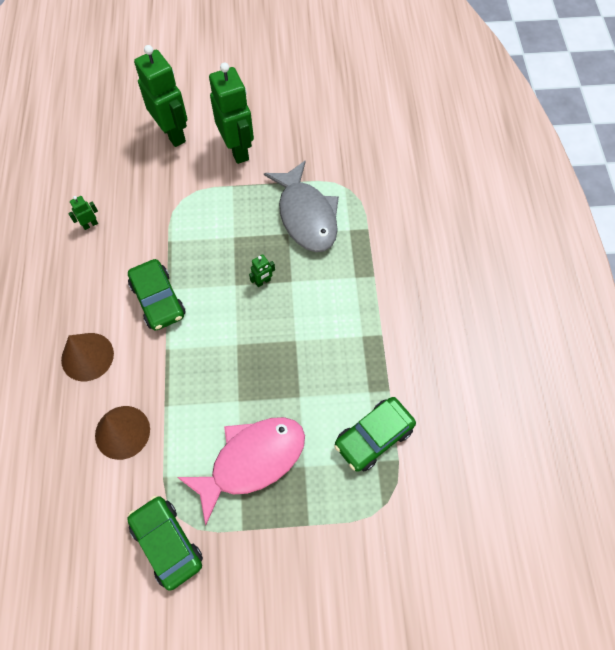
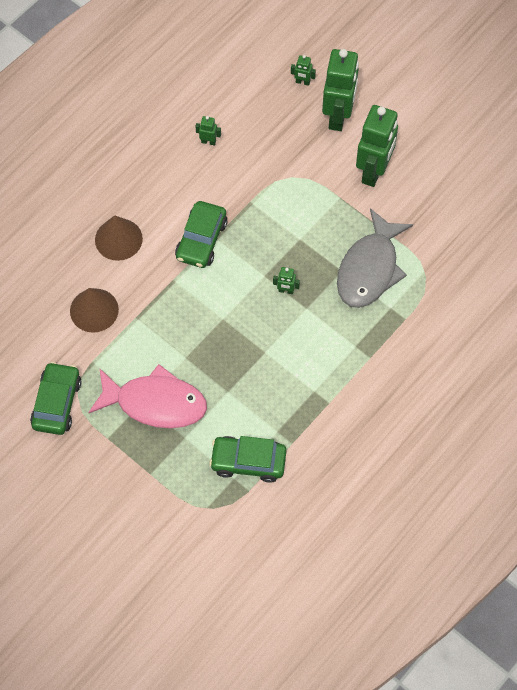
camera: 45 degrees right, 0 degrees up
(122, 131) = (302, 82): none -> green robot

